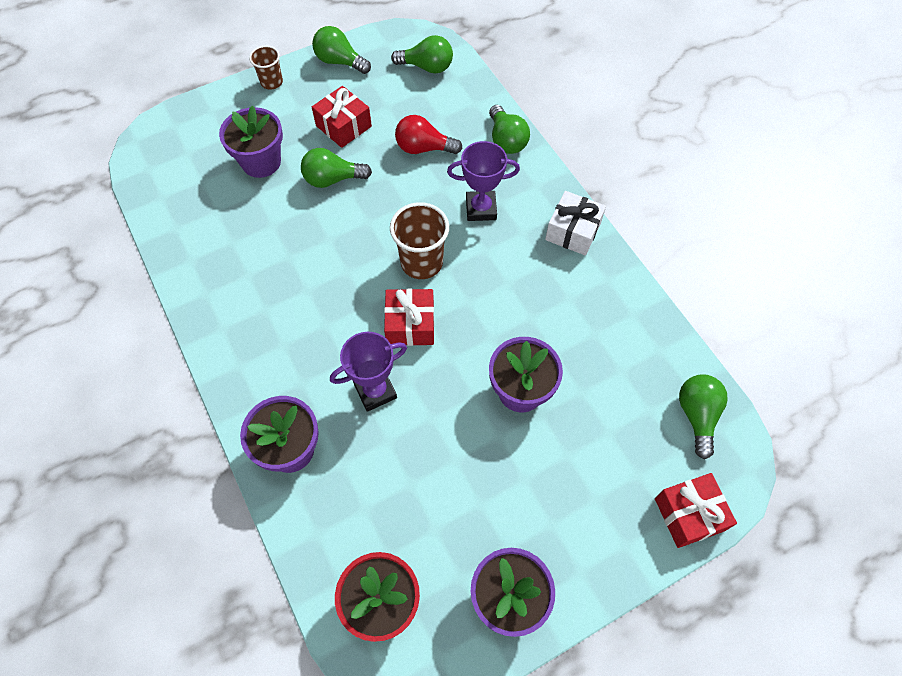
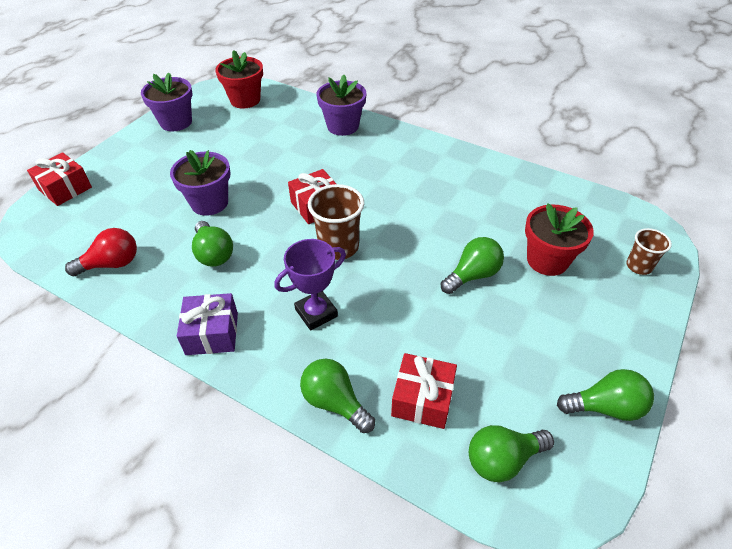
camera: 150 degrees right, 15 degrees down
(261, 162) = (547, 260): purple flower pot -> red flower pot
(271, 82) = (638, 340): brown cup -> brown cup (639, 266)
(343, 126) = (516, 329): red gift -> red gift (422, 399)
(375, 391) = (313, 165): purple trophy -> none
(423, 148) = (417, 346): red light bulb -> red light bulb (112, 264)
(573, 231) = (212, 333): white gift -> purple gift
(697, 415) = (62, 240): green light bulb -> green light bulb (213, 254)

